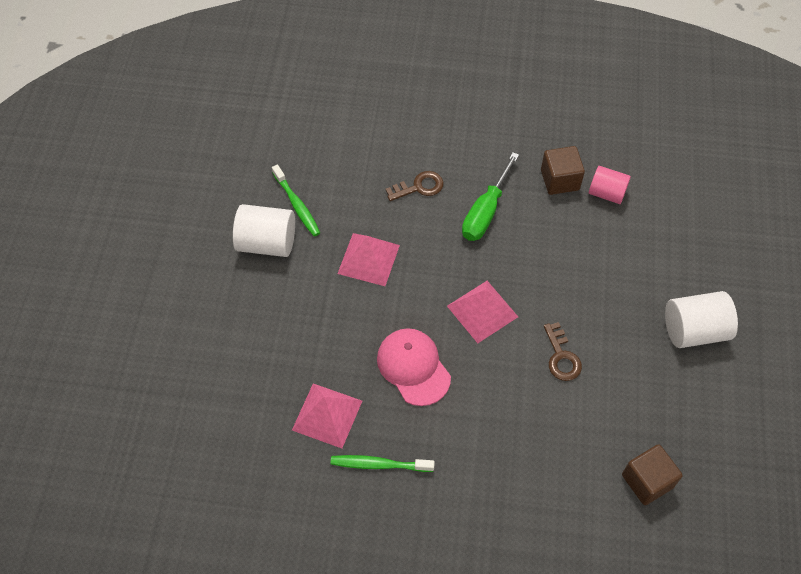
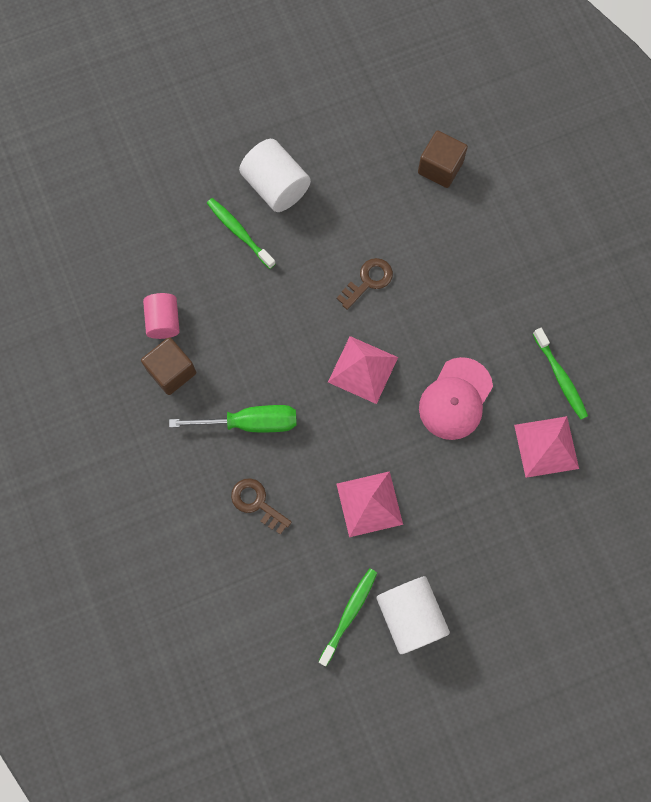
camera: 120 degrees left, 15 degrees up
(661, 281) = (239, 232): none -> green toothbrush

